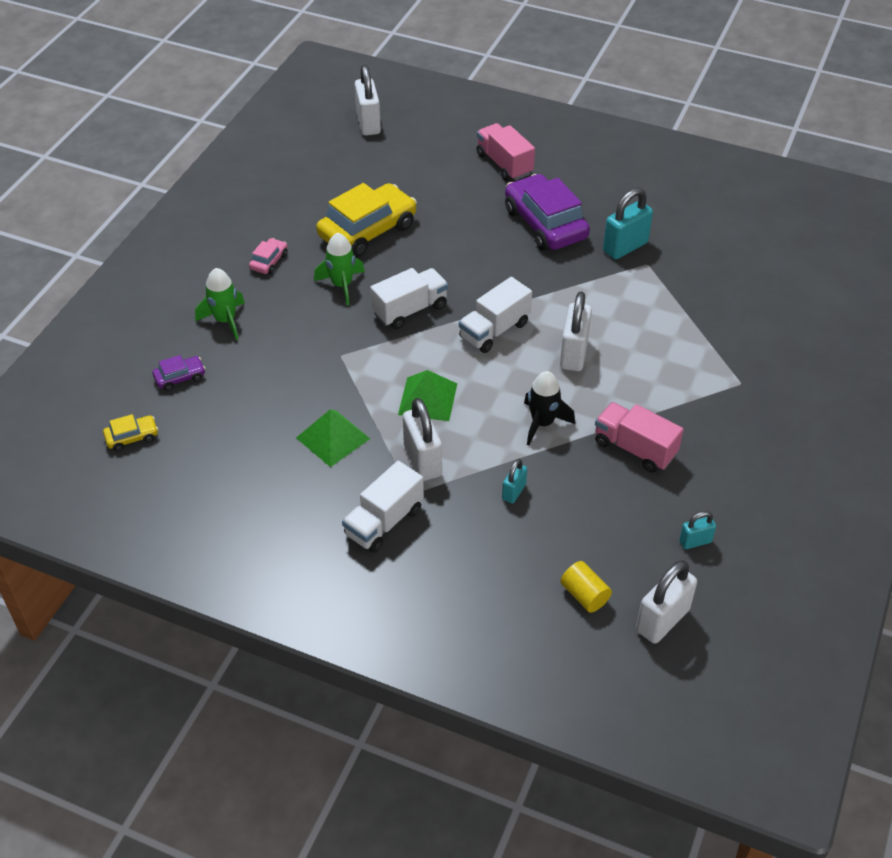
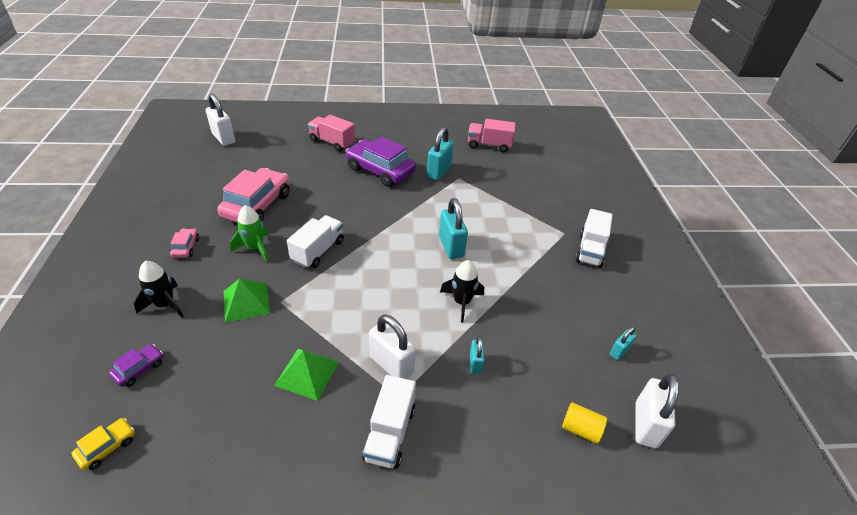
camera: 30 degrees left, 5 degrees down
(225, 320) = (165, 304): green rocket -> black rocket
(367, 231) = (257, 205): yellow car -> pink car
(427, 399) = (367, 313): green pyramid -> green pyramid (246, 302)
(494, 330) = (388, 247): white truck -> white truck (590, 250)
(573, 354) = (451, 247): white padlock -> turquoise padlock
(635, 448) = (534, 298): pink truck -> pink truck (489, 145)

